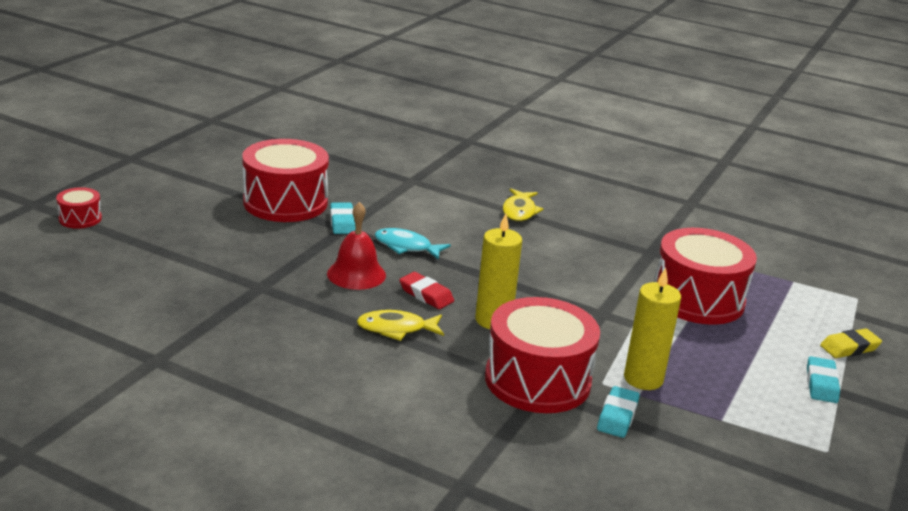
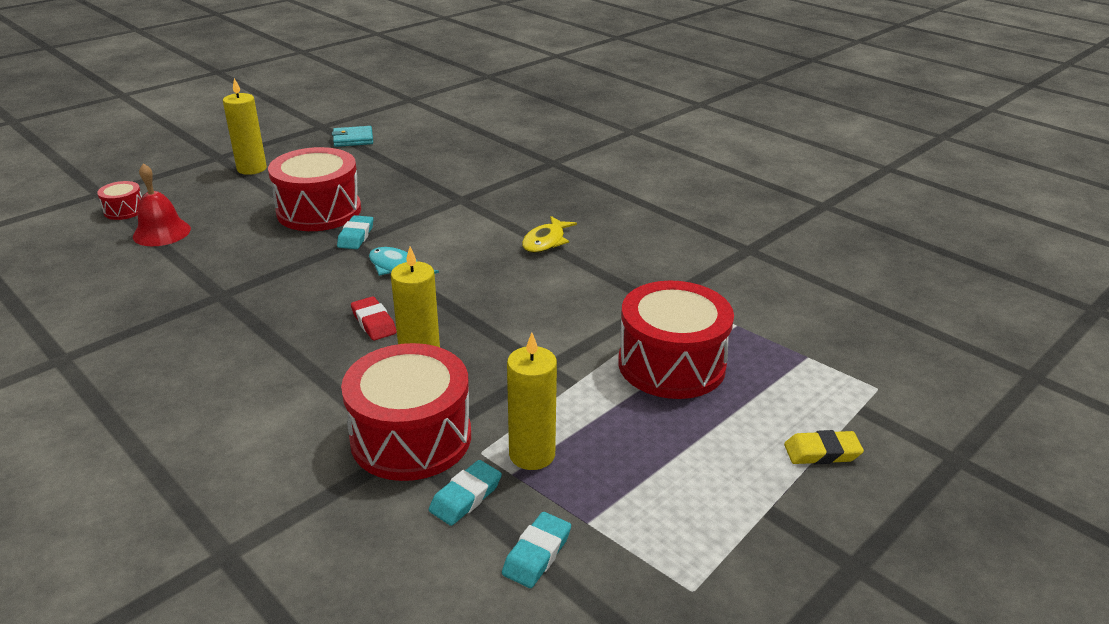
camera: 20 degrees right, 5 degrees up
(178, 167) = (252, 169): none -> yellow candle
(256, 131) = (353, 139): none -> turquoise wallet
(356, 274) = (323, 292): red bell -> red bell (161, 232)
(396, 329) = (312, 357): yellow fish -> none
(821, 384) = (750, 496): turquoise eraser -> turquoise eraser (537, 554)

